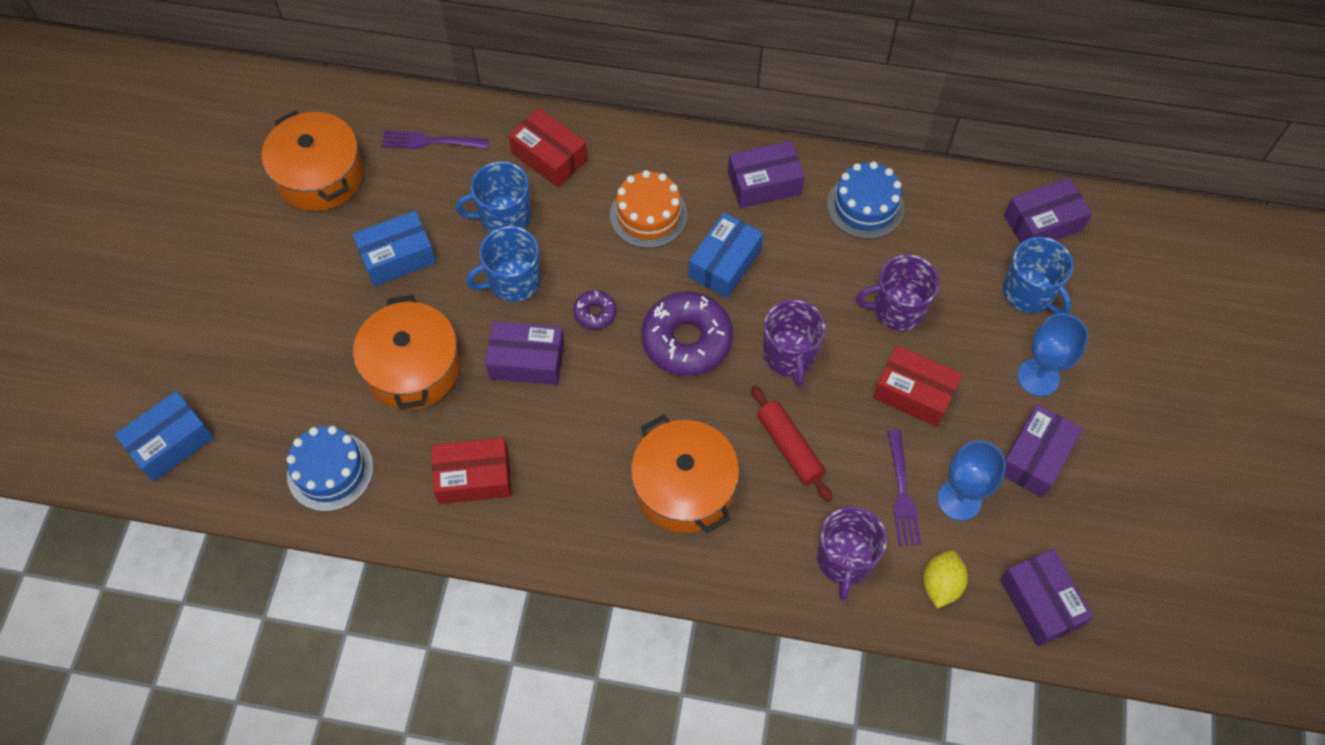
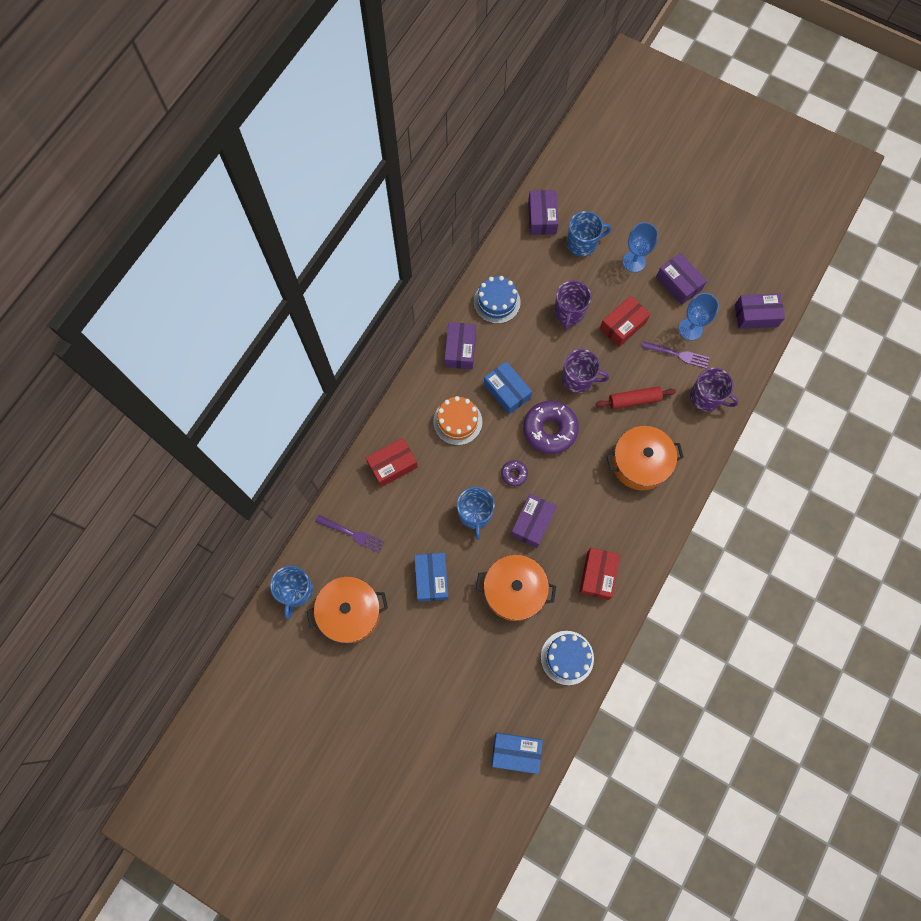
camera: 70 degrees left, 10 degrees up
(171, 442) = (516, 752): blue box -> blue box turned 60 degrees counterclockwise
(431, 141) = (351, 534): purple fork -> purple fork turned 90 degrees counterclockwise
(504, 217) = (426, 506): blue mug -> blue mug (296, 591)
(940, 584) = (733, 357): yellow lemon -> none

